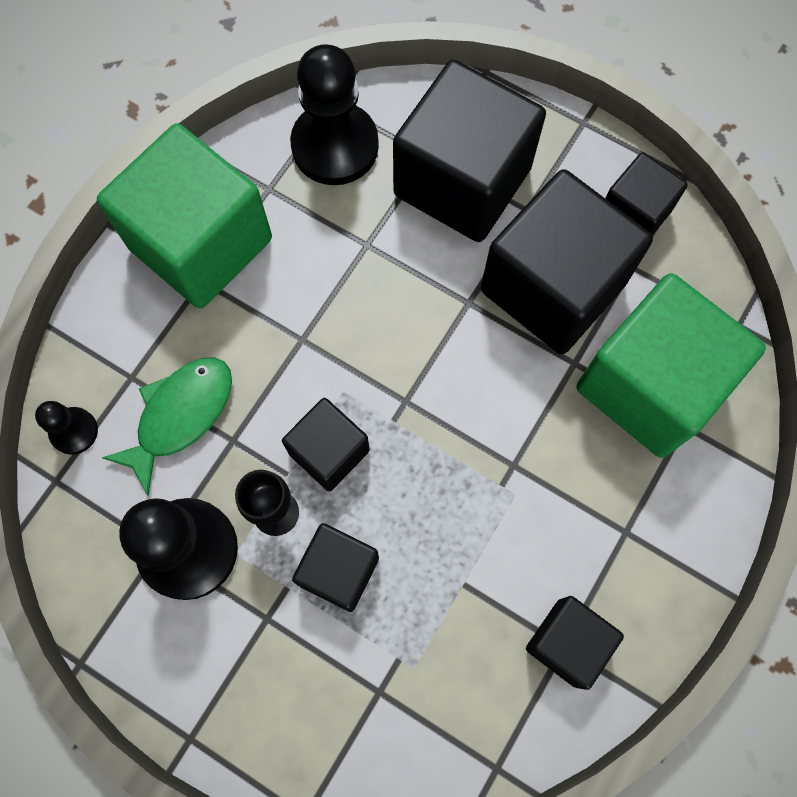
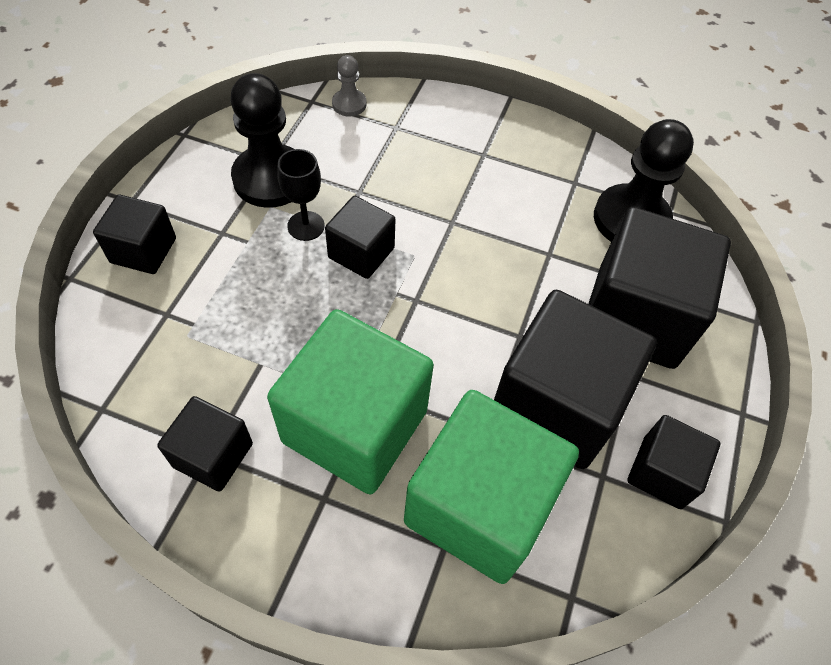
camera: 75 degrees right, 15 degrees down
(74, 431) = (349, 104): black pawn -> grey pawn
(180, 415) = (372, 158): green fish -> none
(201, 243) = (513, 149): green cube -> green cube (355, 426)
(339, 571) = (263, 273): black cube -> black cube (143, 250)

